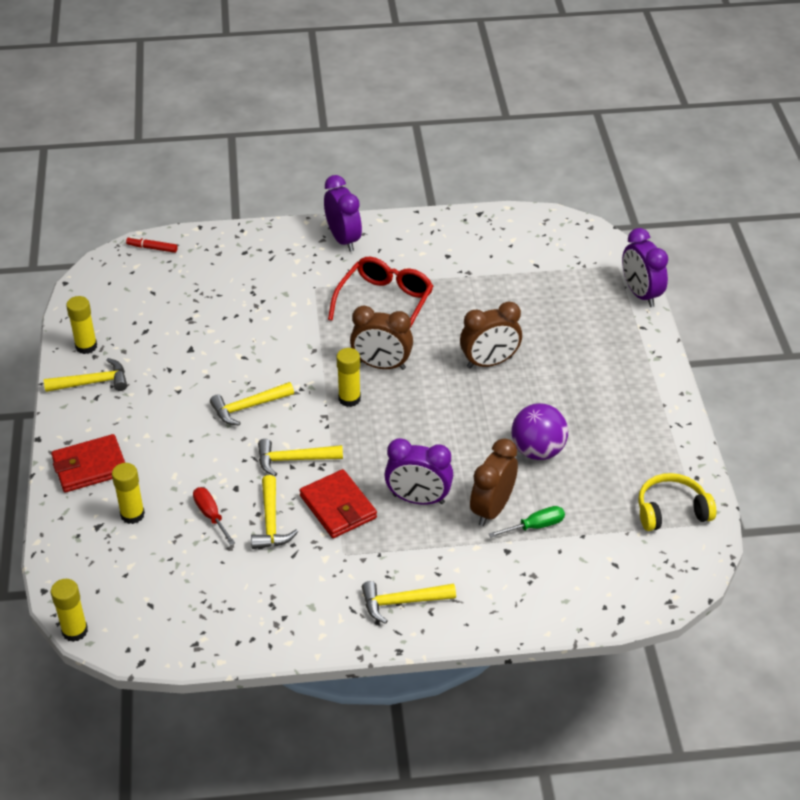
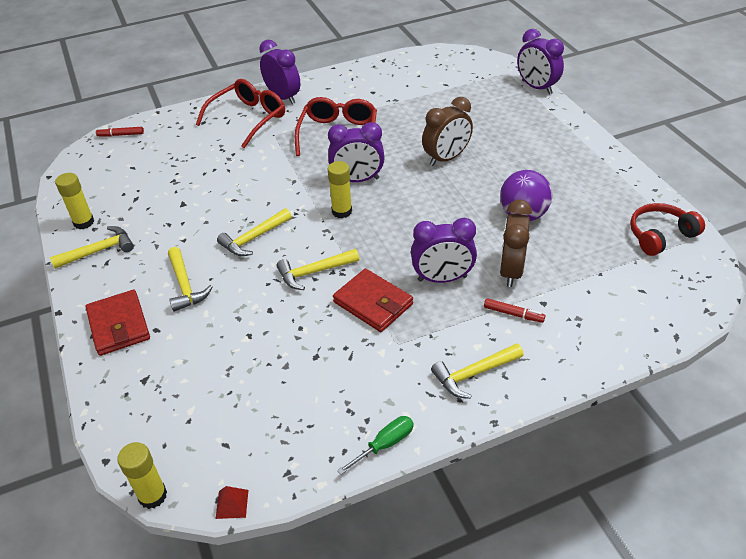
camera: 15 degrees left, 0 degrees up
(90, 467) = (119, 325): red wallet -> red wallet turned 75 degrees counterclockwise
(132, 514) = (176, 359): yellow glue stick -> none
(138, 656) = (232, 504): none -> red pyramid
(211, 516) = (255, 341): red screwdriver -> none
(271, 522) = (315, 332): yellow hammer -> yellow hammer (185, 285)
(295, 259) = (248, 118): none -> red glasses
(381, 365) = (357, 180): brown clock -> purple clock
(470, 554) = (513, 314): none -> red marker
(535, 526) = (555, 276): green screwdriver -> green screwdriver (384, 445)
(671, 510) = (660, 235): yellow headphones -> red headphones

